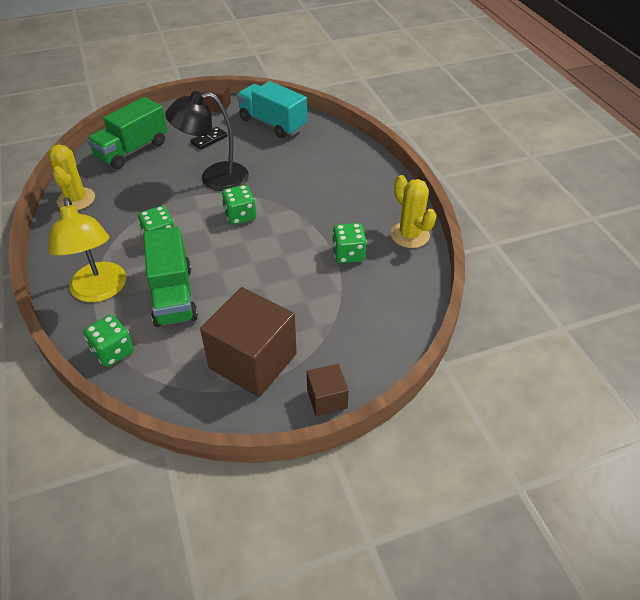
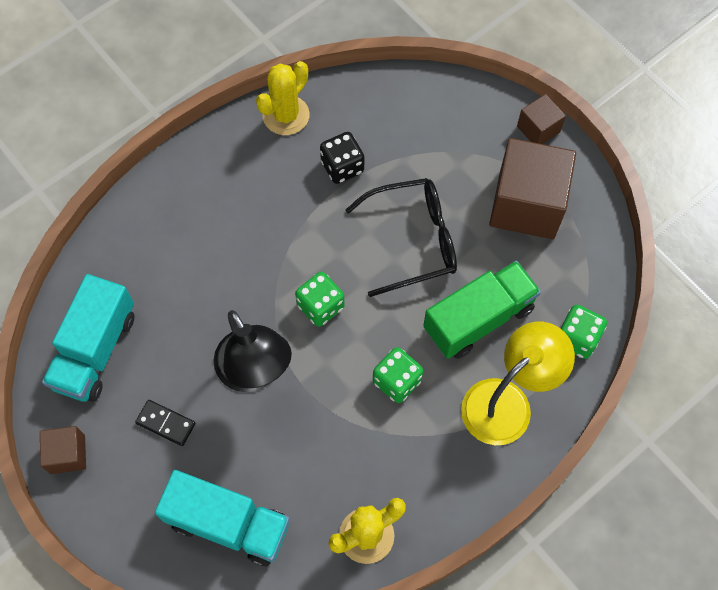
camera: 110 degrees left, 20 degrees up
(132, 150) = (228, 524): green truck -> turquoise truck
(262, 276) = (412, 241): none -> black glasses
(348, 254) = (342, 167): green dice -> black dice

